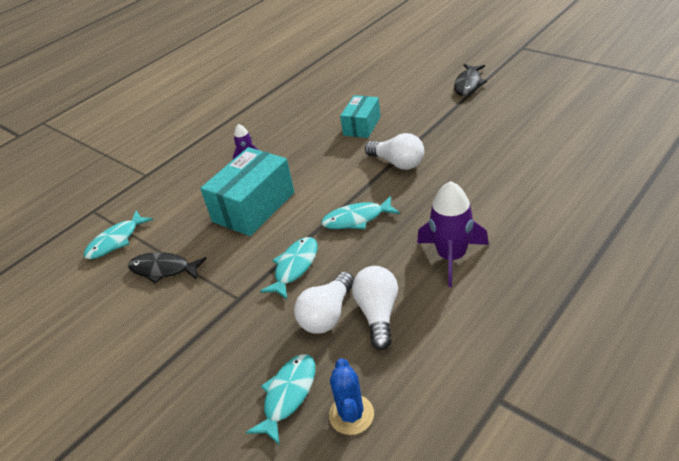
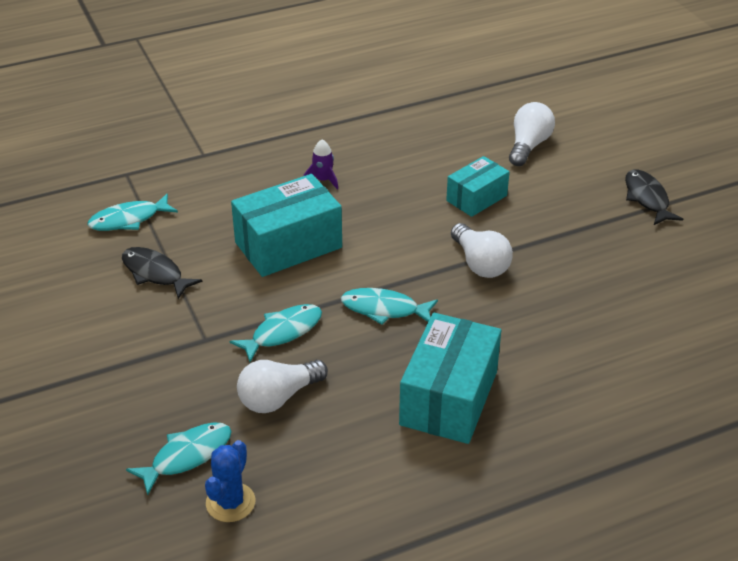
camera: 20 degrees right, 0 degrees up
(378, 314) = (327, 421): white light bulb -> white light bulb (528, 146)
(451, 256) = (449, 398): purple rocket -> turquoise box
(468, 84) = (647, 198): black fish -> black fish turned 120 degrees clockwise

